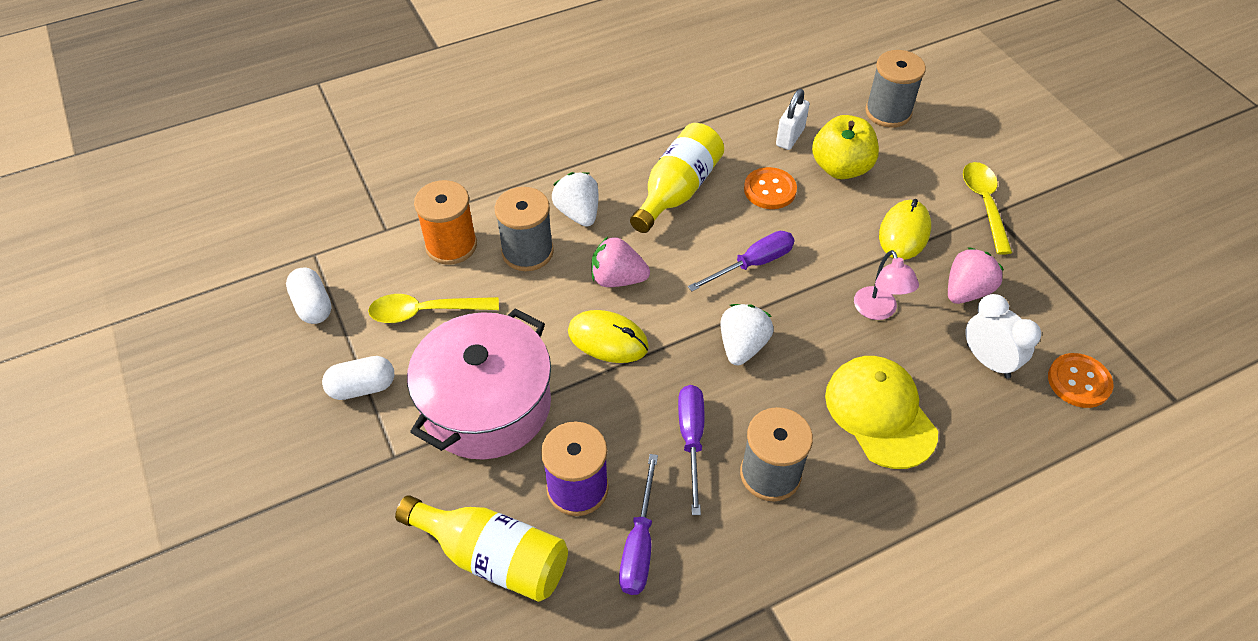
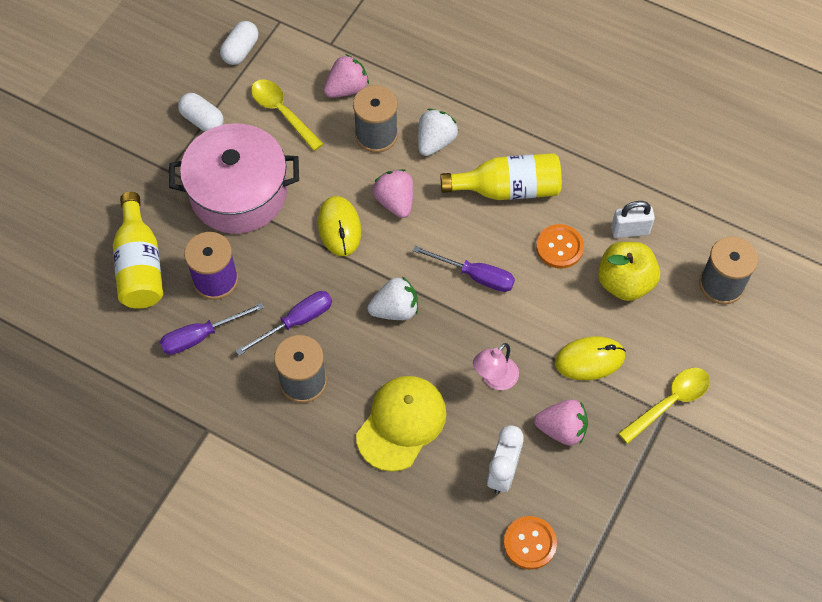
camera: 55 degrees right, 10 degrees up
(451, 245) = (346, 88): orange spool -> pink strawberry

